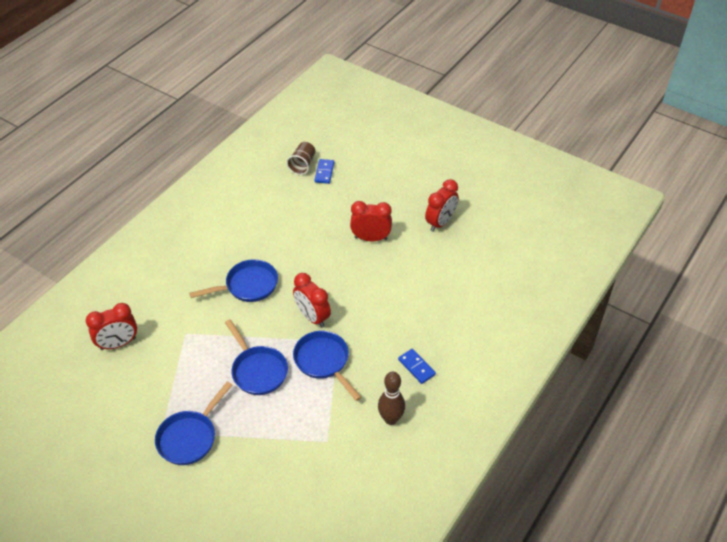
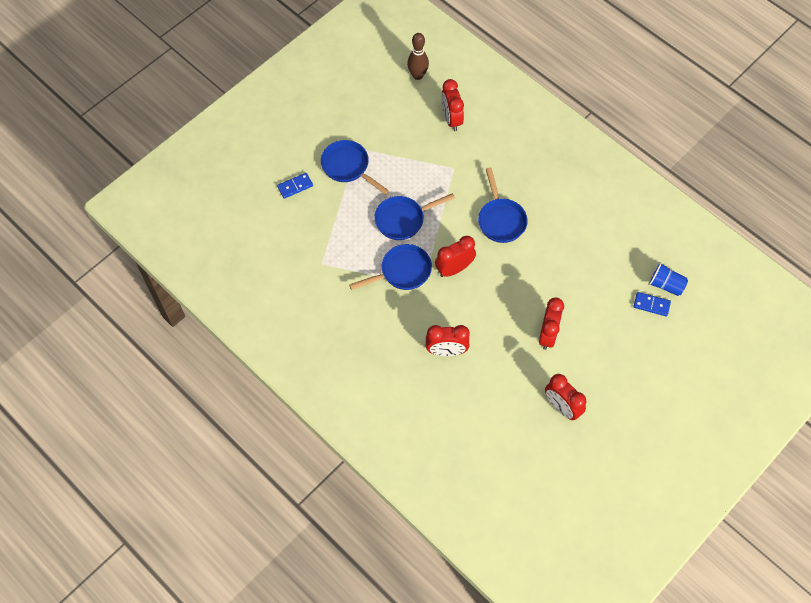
camera: 100 degrees right, 15 degrees up
(302, 165) = (665, 285): brown cup -> blue cup
(391, 419) = (332, 315): brown bowling pin -> brown bowling pin (417, 75)
(407, 312) = (446, 351): none -> red clock
(416, 367) = (381, 347): blue domino -> blue domino (295, 186)

